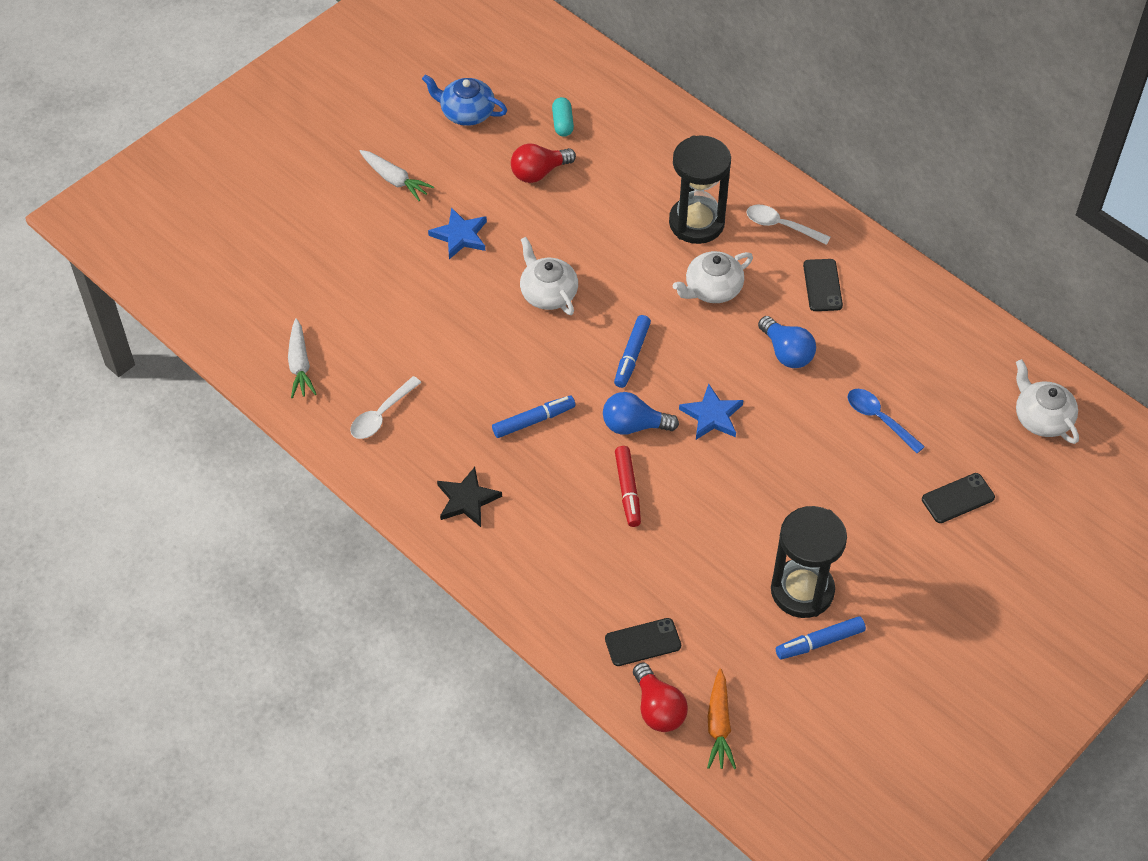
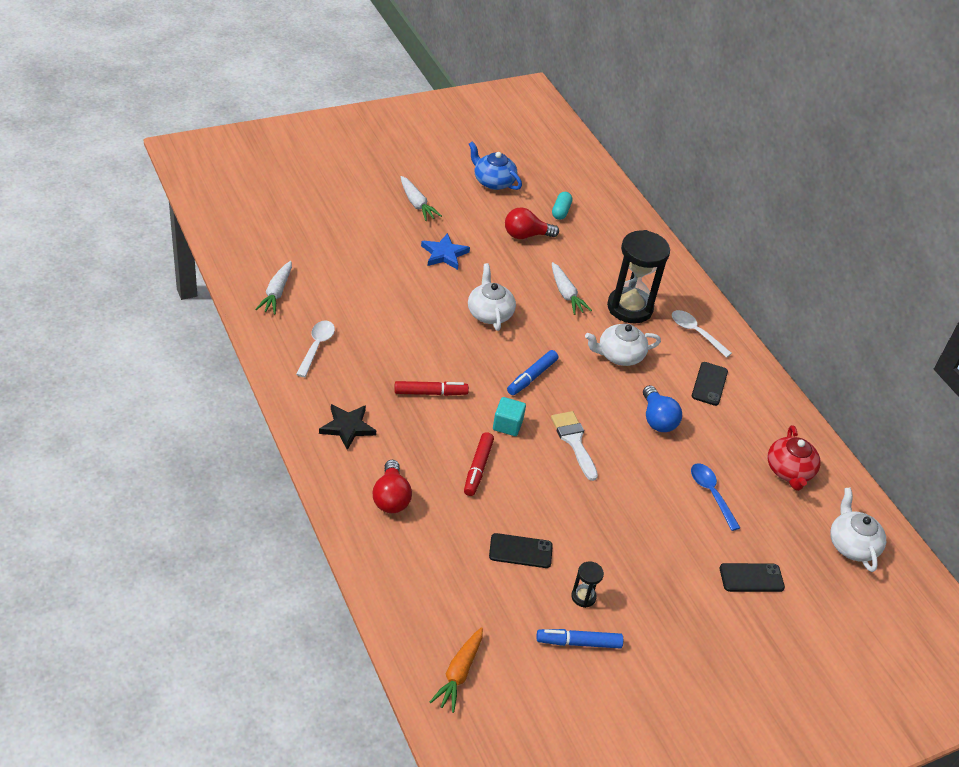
camera: 15 degrees right, 10 degrees down
(381, 415) = (316, 347): white spoon -> white spoon turned 135 degrees clockwise
(534, 421) = (430, 393): blue marker -> red marker
(620, 233) = (566, 294): none -> white carrot
(634, 425) = (507, 425): blue light bulb -> turquoise cube
(643, 642) = (429, 584): black phone -> black phone (520, 551)
(658, 708) = (414, 639): red light bulb -> red light bulb (391, 498)
(712, 416) = (574, 441): blue star -> white brush
(802, 590) = (583, 597): black hourglass -> black hourglass, size x0.44
(947, 358) = (789, 471): none -> red teapot

